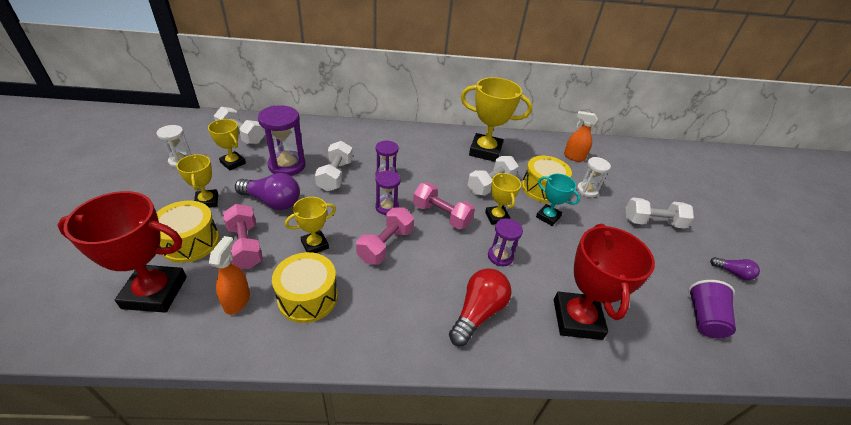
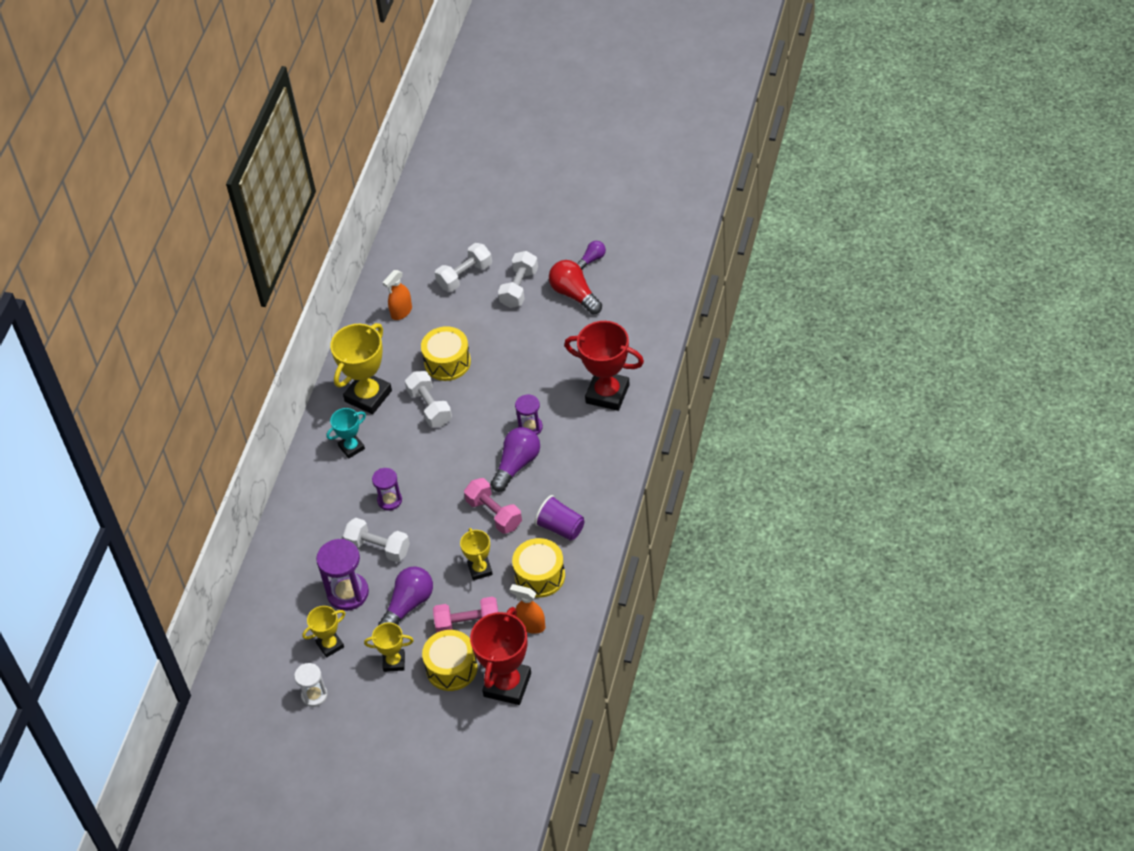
camera: 65 degrees left, 10 degrees up
(241, 135) = (273, 641): white dumbbell -> white dumbbell (465, 276)
(387, 207) = (442, 506): purple hourglass -> none
(441, 215) = (465, 461): pink dumbbell -> none
(450, 253) = (517, 465): none -> purple light bulb
(478, 313) = (585, 459): red light bulb -> red light bulb (574, 294)
(496, 217) = (480, 415): yellow trophy -> none
(548, 217) = (490, 372): turquoise trophy -> turquoise trophy (351, 447)
(587, 190) = (460, 323): white hourglass -> none
(703, 318) = (629, 307): purple cup -> purple cup (561, 527)

